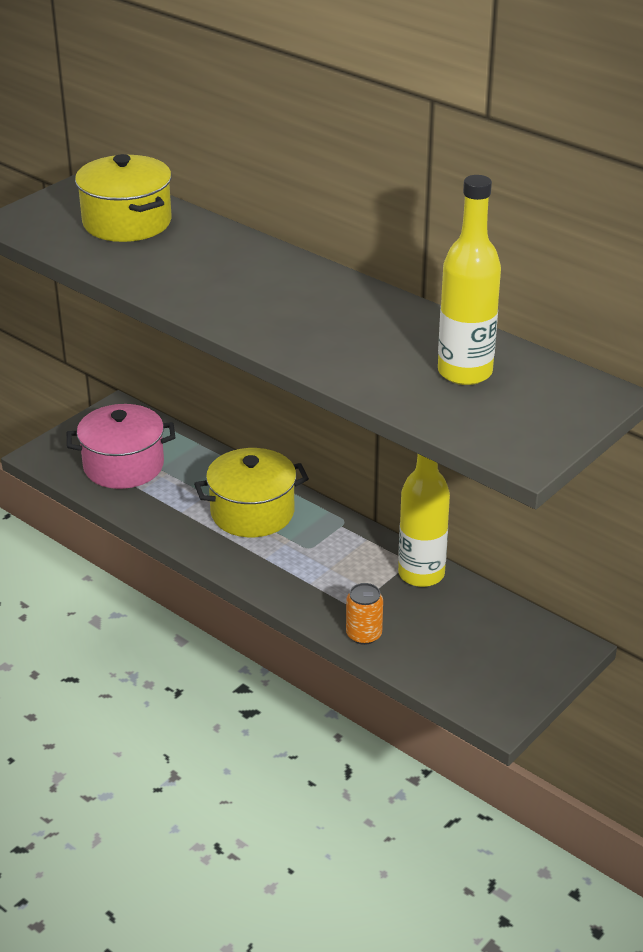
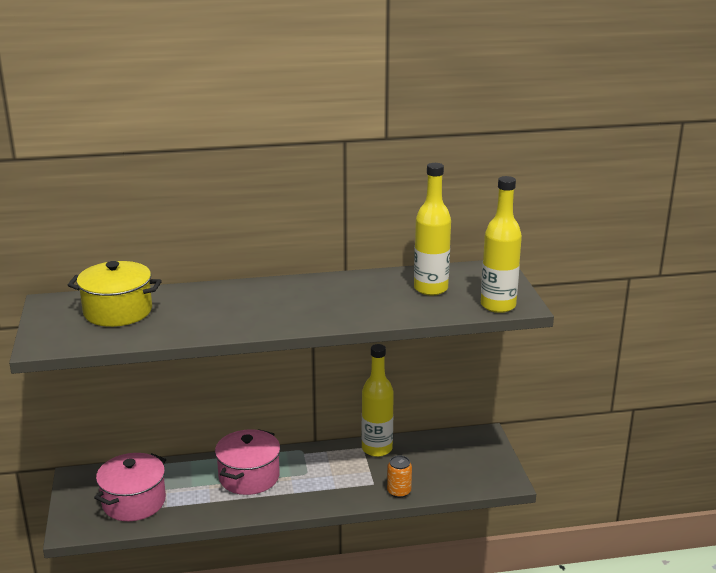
camera: 50 degrees left, 10 degrees down
(252, 512) = (249, 477): yellow pot -> pink pot
(496, 439) = (498, 305): none -> yellow bottle

